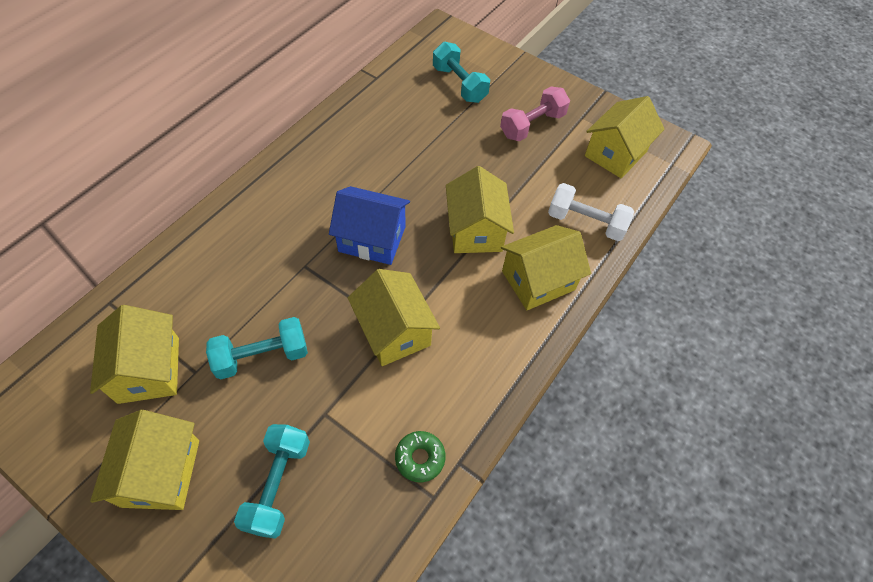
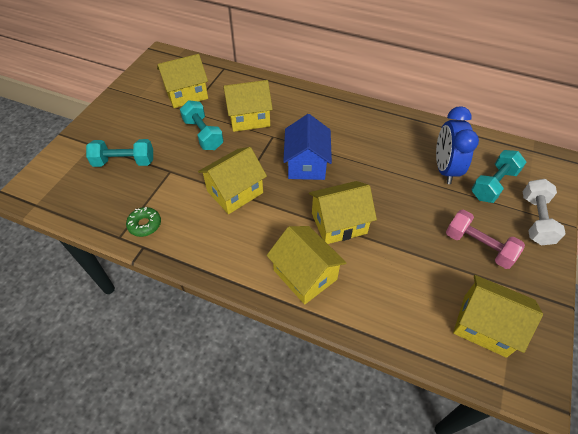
camera: 80 degrees right, 5 degrees down
(161, 473) = (129, 116): yellow house -> yellow house (249, 118)
(425, 113) = (444, 169): none -> blue clock
(586, 222) = (382, 306): white dumbbell -> white dumbbell (535, 220)

